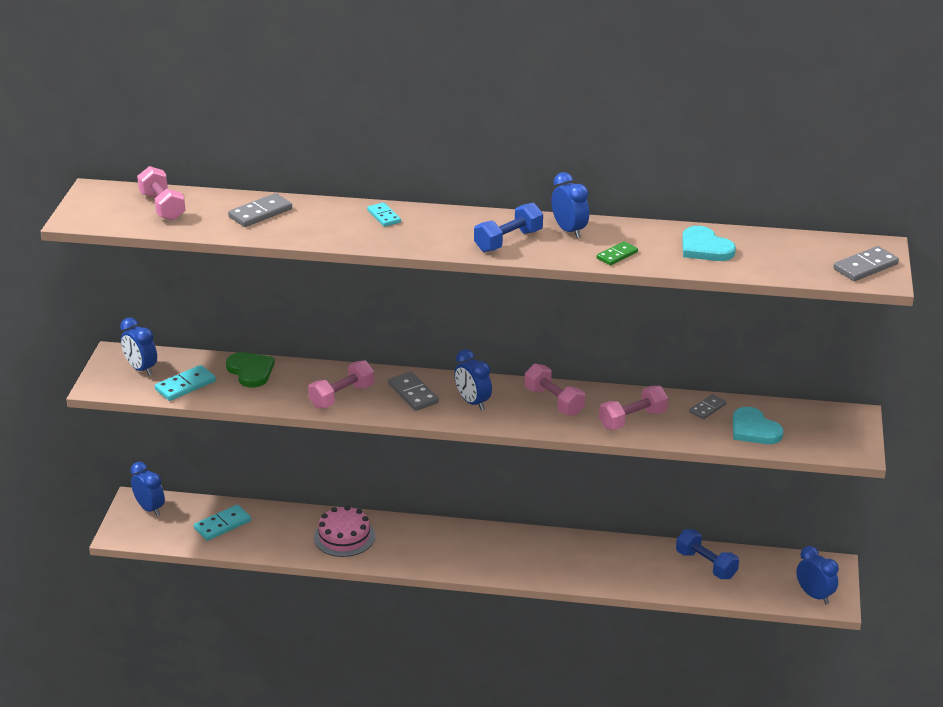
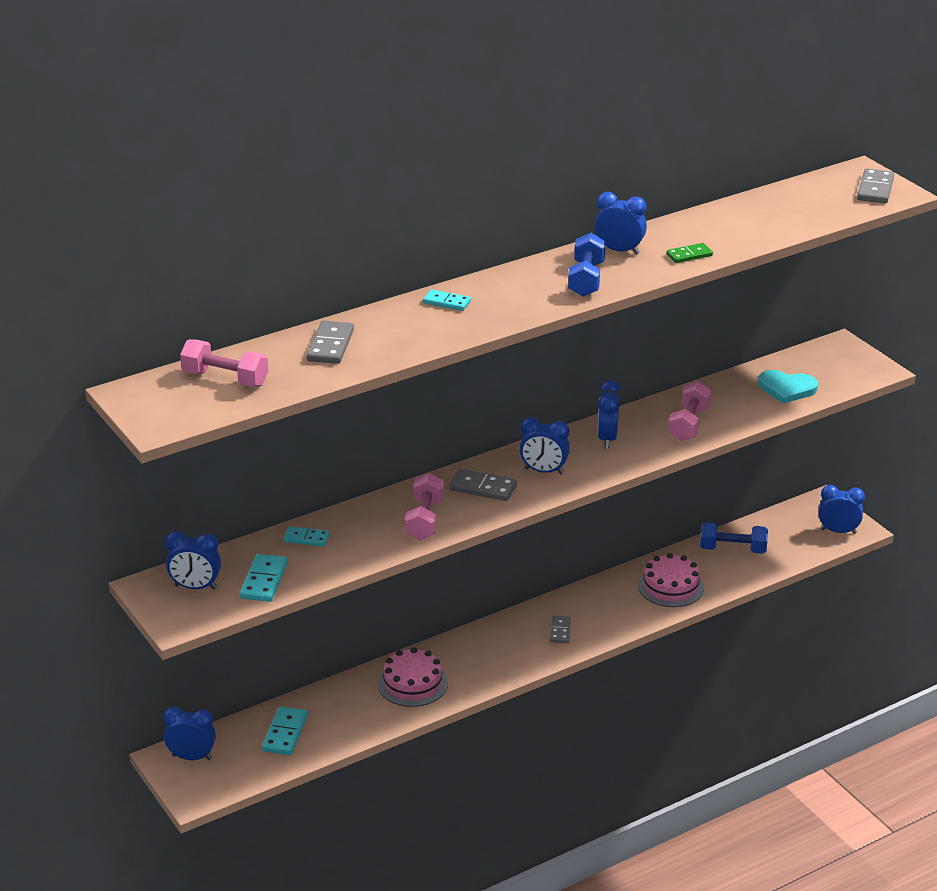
camera: 40 degrees left, 0 degrees up
(250, 371) = (306, 538): green heart -> turquoise domino
(554, 401) = (607, 439): pink dumbbell -> blue clock
(617, 255) = (689, 255): green domino -> green domino turned 60 degrees clockwise
(618, 567) = (671, 586): none -> pink cake
(705, 248) = (743, 222): turquoise heart -> none
(707, 408) = (730, 388): grey domino -> grey domino (560, 631)

